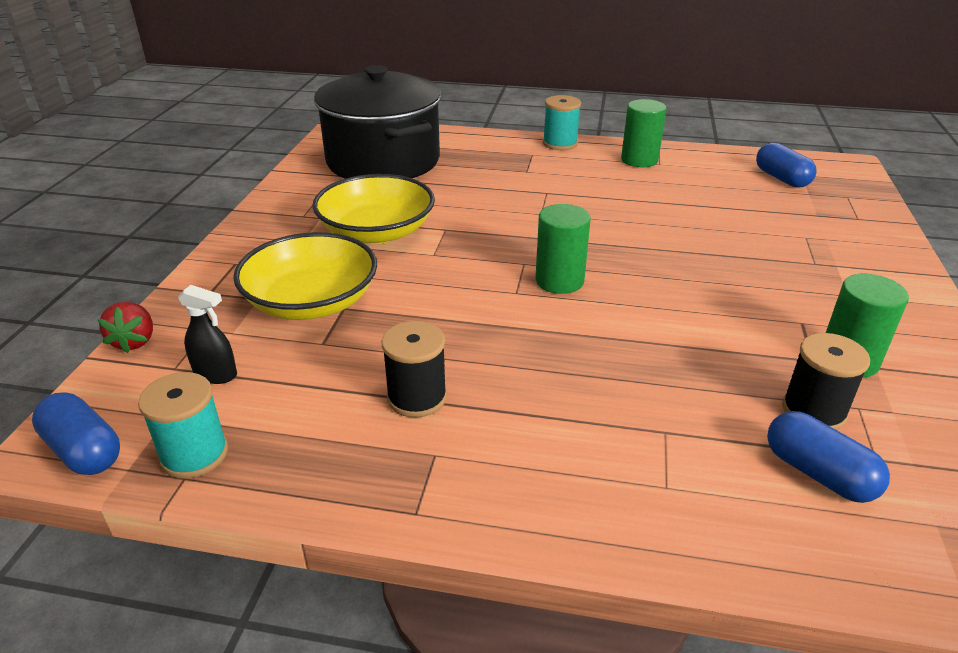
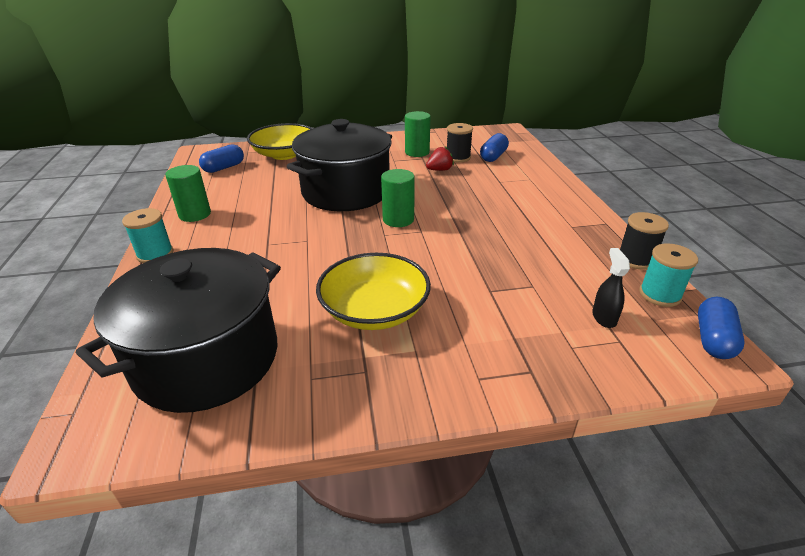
camera: 110 degrees left, 0 degrees up
(134, 341) = (622, 380): red strawberry -> red strawberry (439, 170)
(311, 302) = (496, 307): yellow bowl -> yellow bowl (284, 154)
(417, 397) = (542, 240): black spool -> black spool (635, 259)
(670, 255) = (346, 192): none -> black pot

